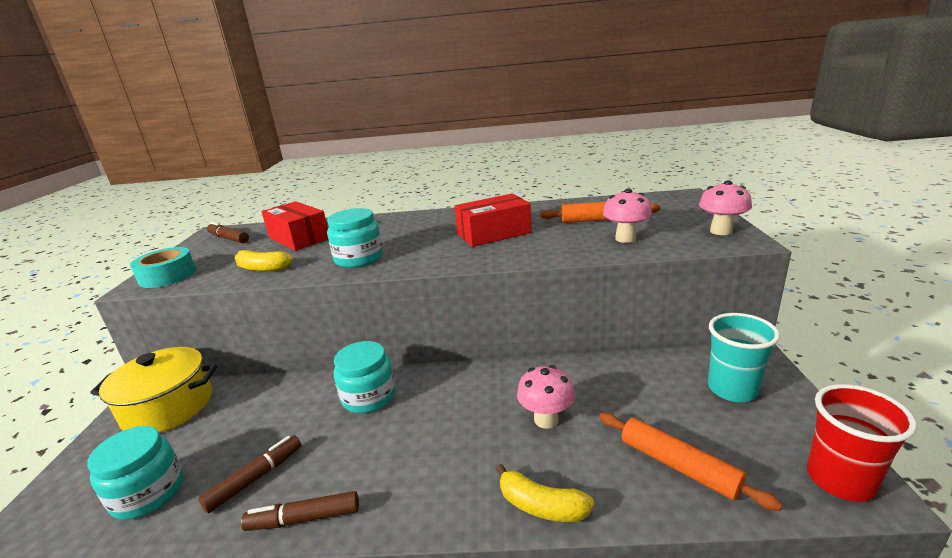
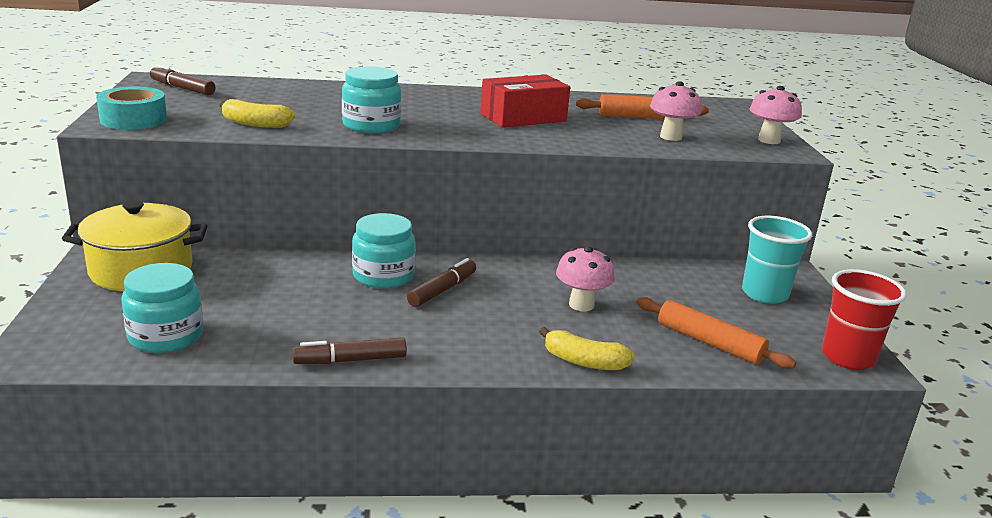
camera: 10 degrees left, 0 degrees up
(256, 478) = (283, 331): brown marker -> brown marker (442, 290)
(299, 238) = (280, 97): red box -> none

